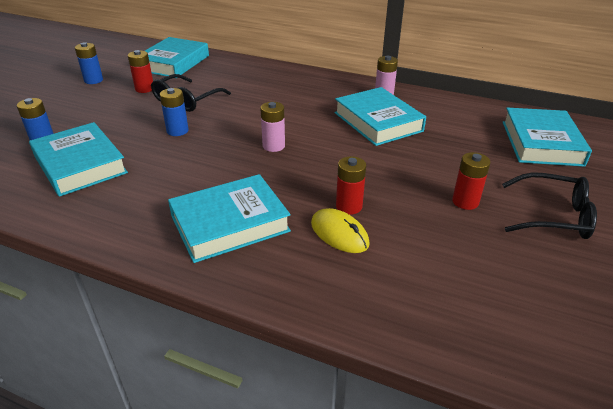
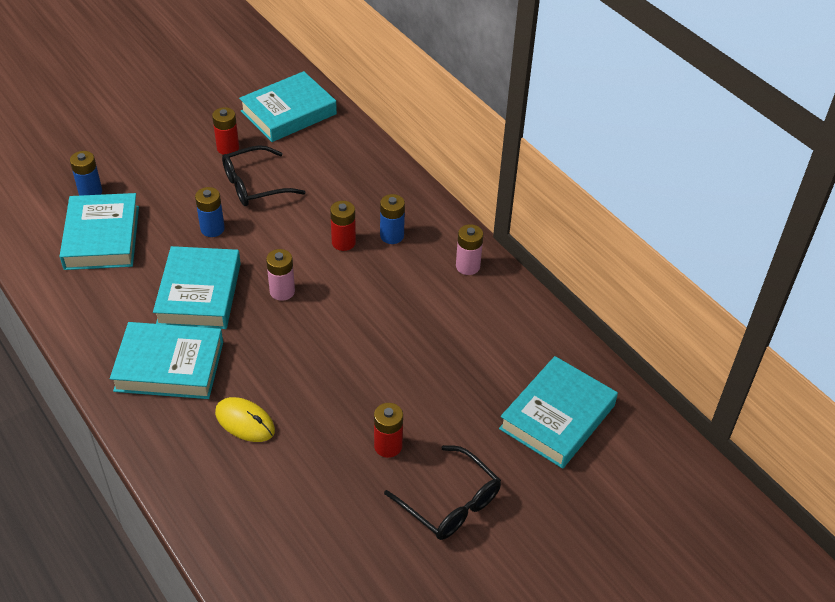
camera: 30 degrees right, 10 degrees up
(93, 80) = (189, 112): blue battery -> blue battery (392, 236)
(339, 233) = (245, 421): yellow mouse -> yellow mouse turned 45 degrees counterclockwise
(349, 206) = (280, 398): red battery -> red battery (343, 242)
(378, 122) = (416, 305): turquoise book -> turquoise book (199, 293)

